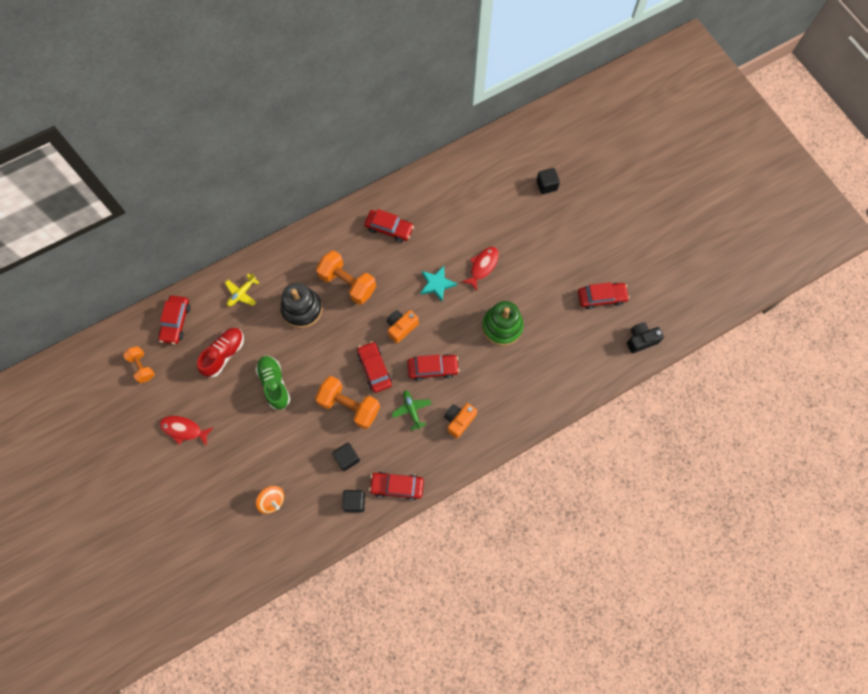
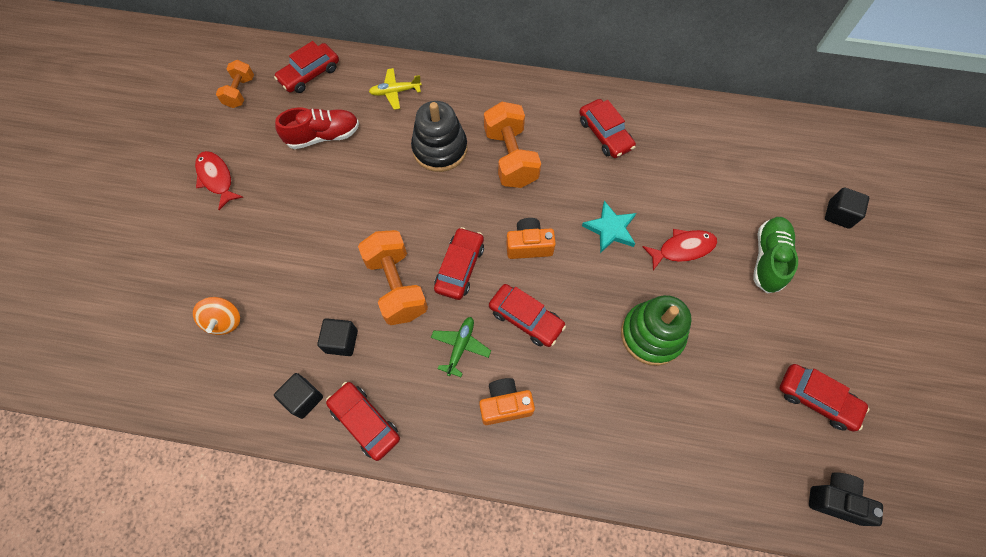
camera: 40 degrees right, 5 degrees down
(274, 384) = (342, 202): green shoe -> green shoe (768, 259)

